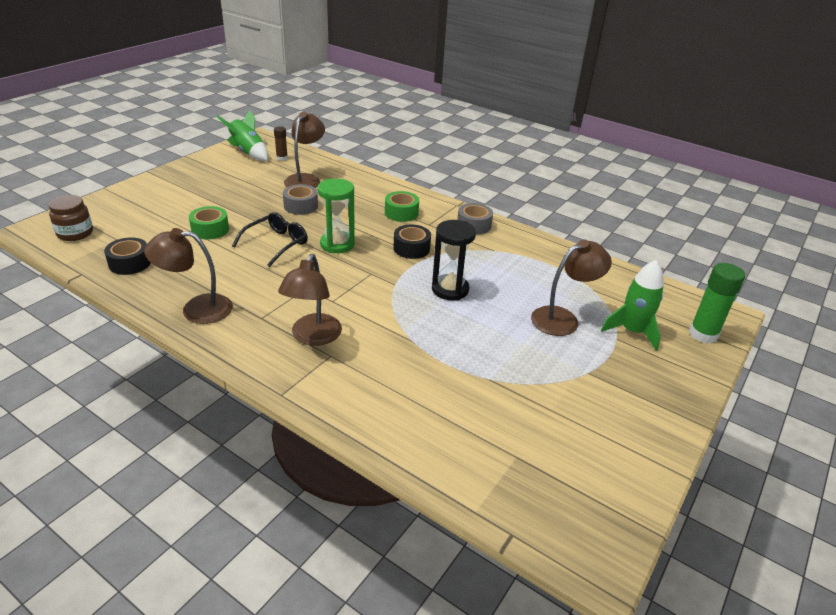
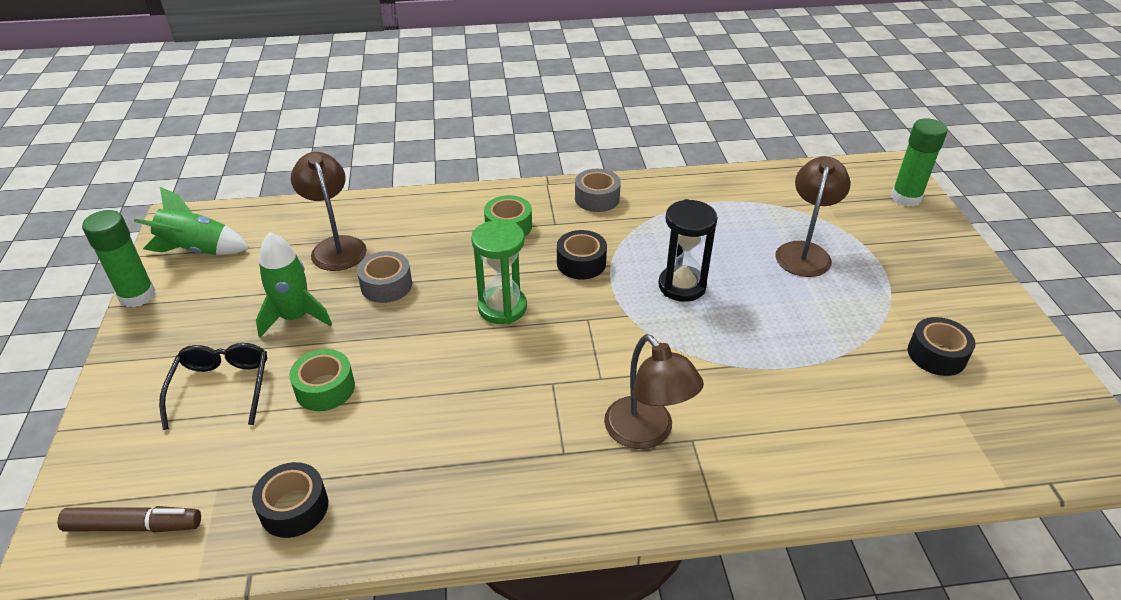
camera: 40 degrees left, 5 degrees up
(75, 233) = (134, 526): brown jar -> brown marker
(196, 309) = (479, 500): brown lamp -> none
(200, 157) = (137, 296): none -> green glue stick
(277, 243) = (436, 351): black glasses -> black glasses (222, 387)
(282, 158) = (258, 234): brown glue stick -> none
(558, 421) = (936, 355): none -> black tape
(632, 331) = (863, 229): green rocket -> green rocket (295, 317)

